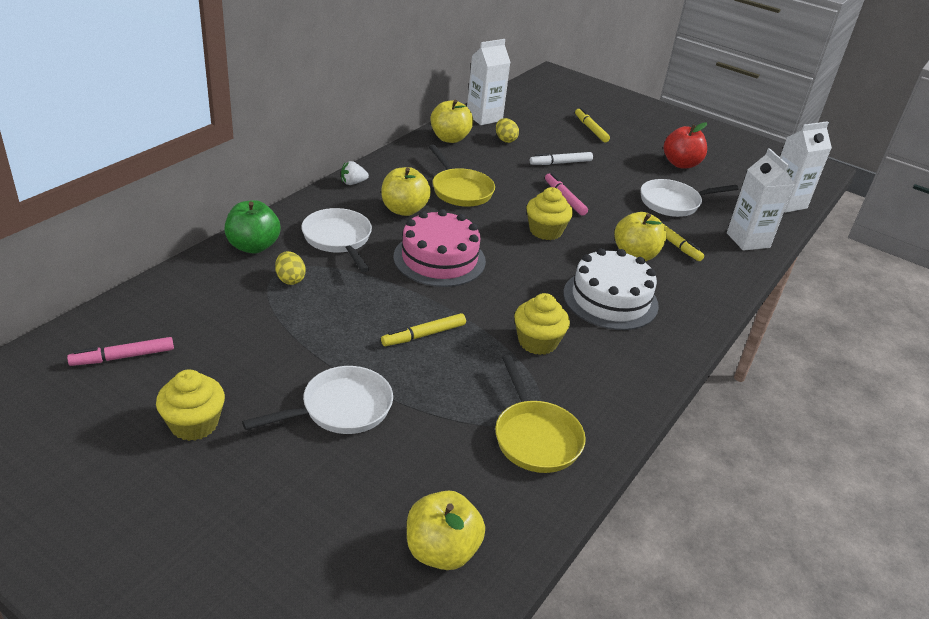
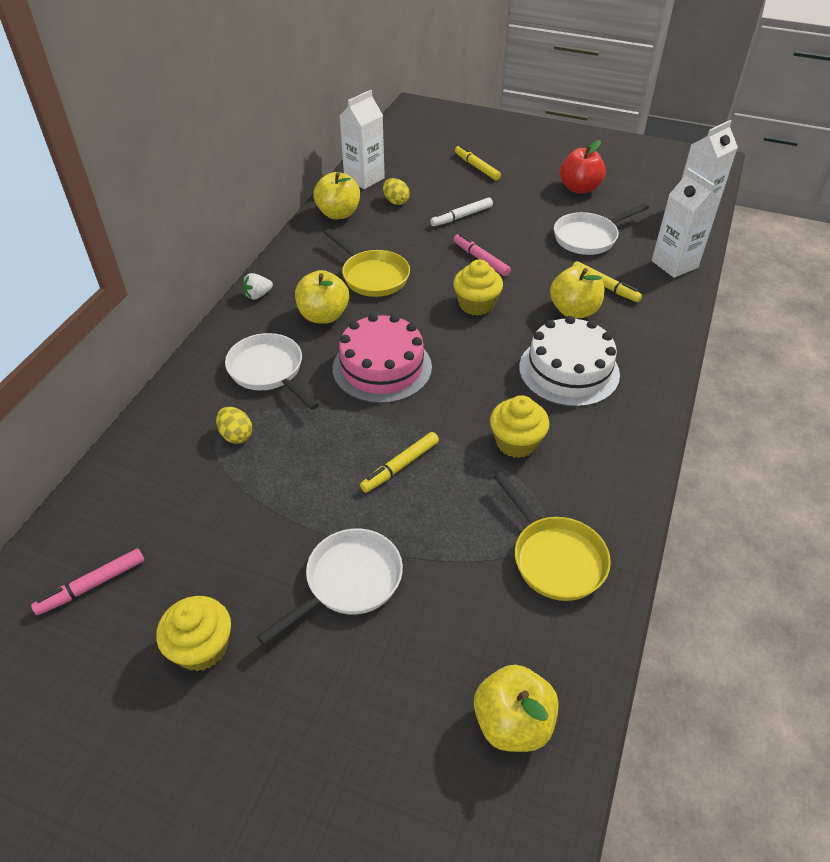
camera: 10 degrees left, 10 degrees up
(253, 246) = (181, 404): green apple -> none

